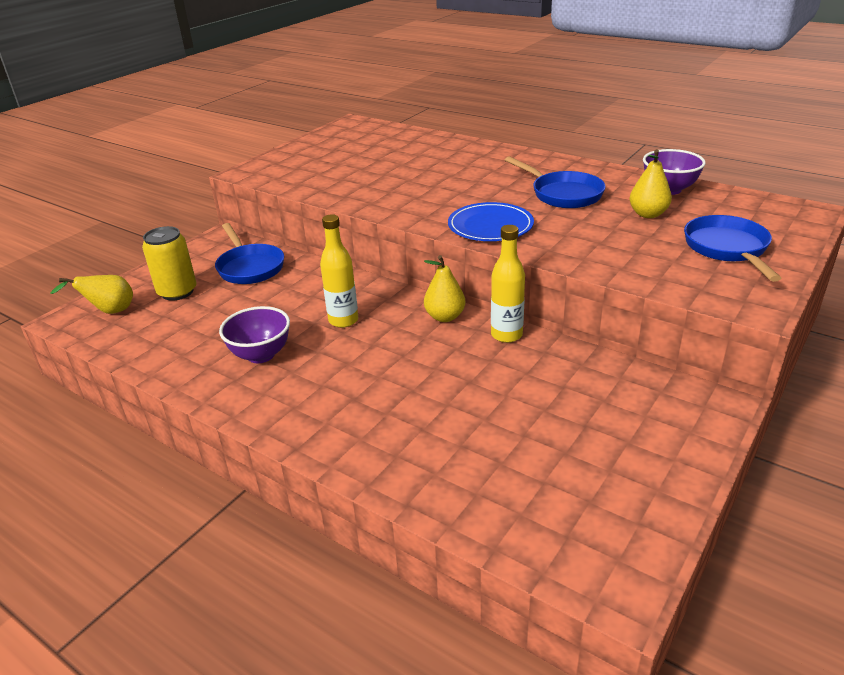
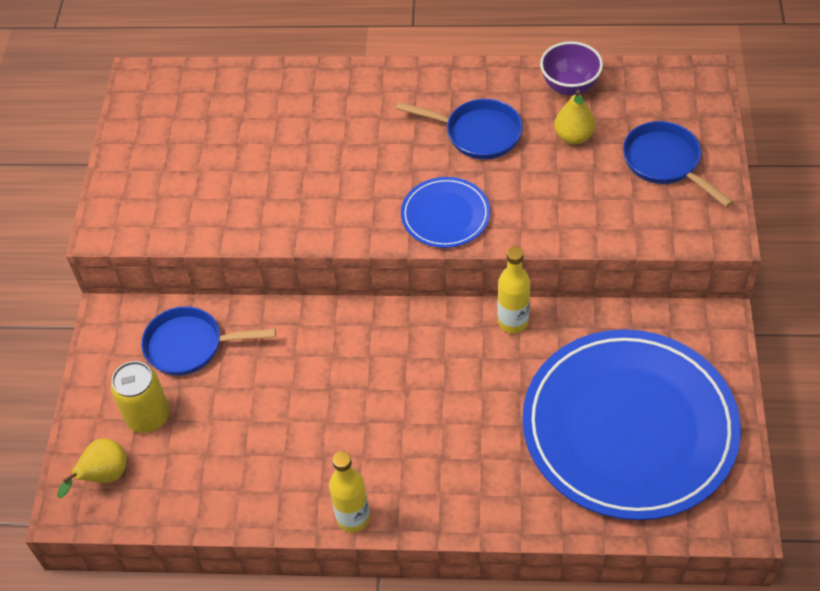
camera: 30 degrees left, 20 degrees up
(249, 267) = (190, 346): blue pan -> blue pan turned 150 degrees clockwise
(261, 355) = (316, 452): purple bowl -> none
(343, 320) = (354, 373): yellow bottle -> yellow bottle (353, 518)
(445, 317) = (443, 324): yellow pear -> none
(553, 449) = (629, 427): none -> blue plate

